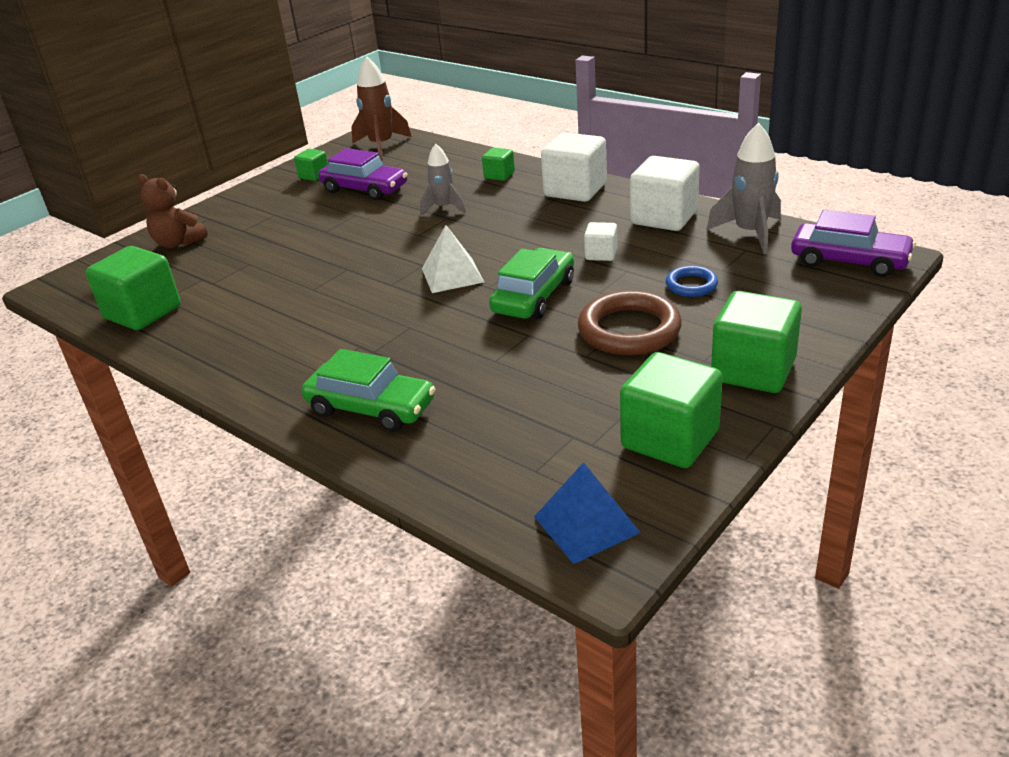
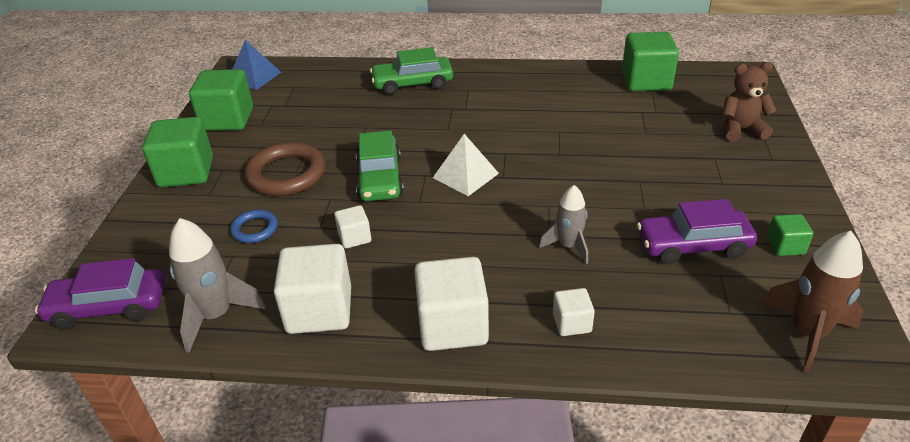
camera: 145 degrees right, 5 degrees up
(499, 175) = (572, 323): green cube -> white cube

